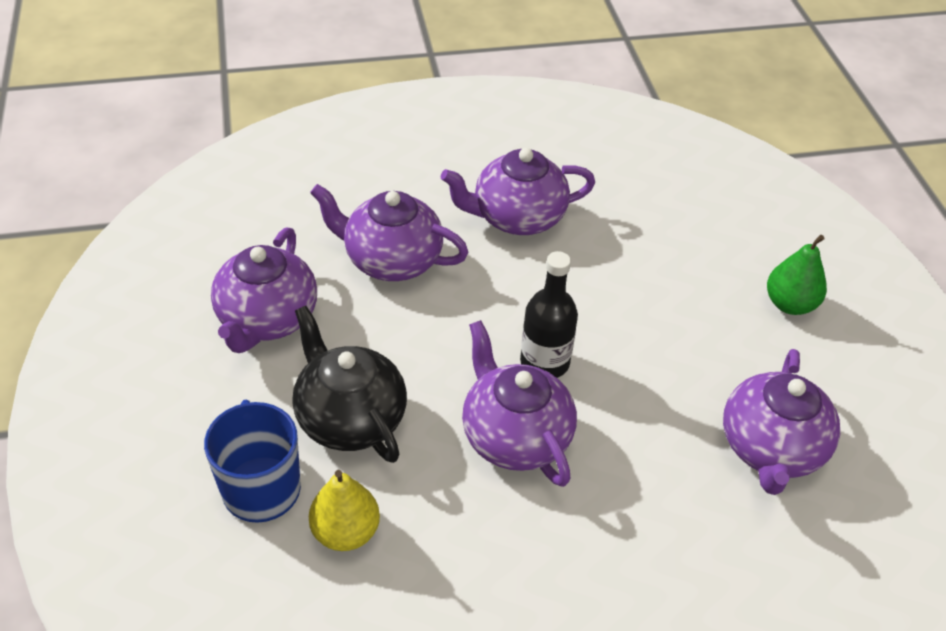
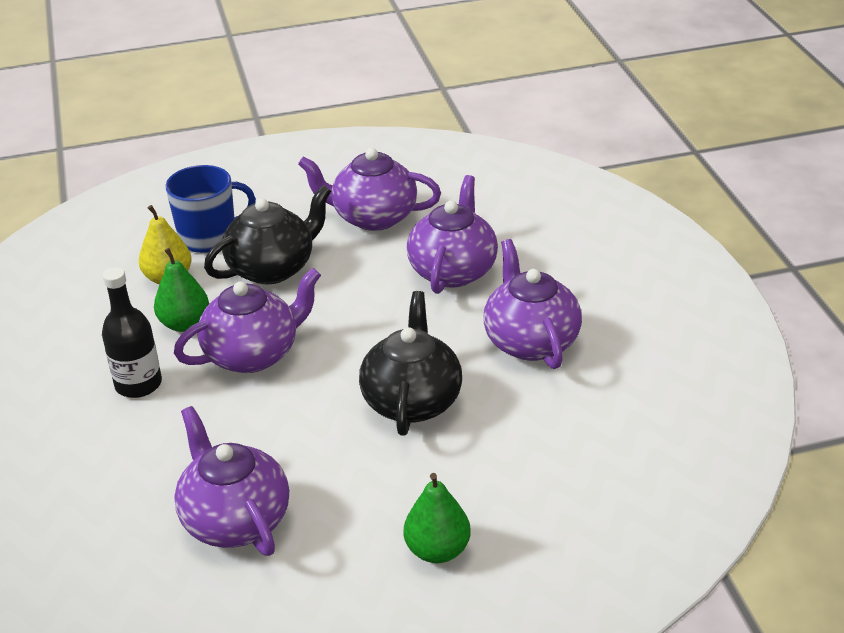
camera: 90 degrees right, 10 degrees down
(448, 508) = (185, 324): none -> green pear
(544, 362) = (337, 368): black bottle -> black bottle (138, 384)
(599, 307) = (412, 401): none -> black teapot
(771, 449) = (235, 520): purple teapot -> purple teapot turned 45 degrees clockwise

